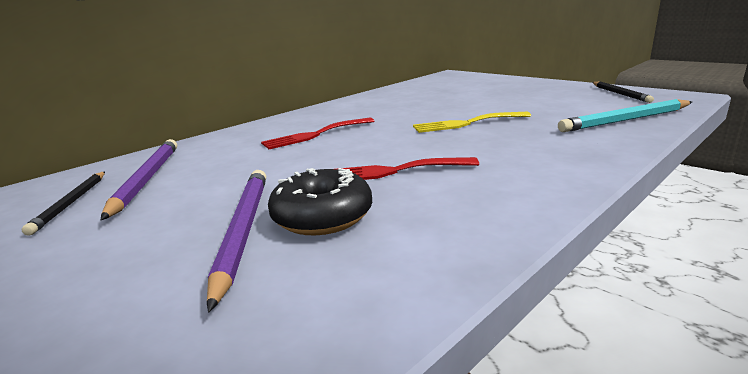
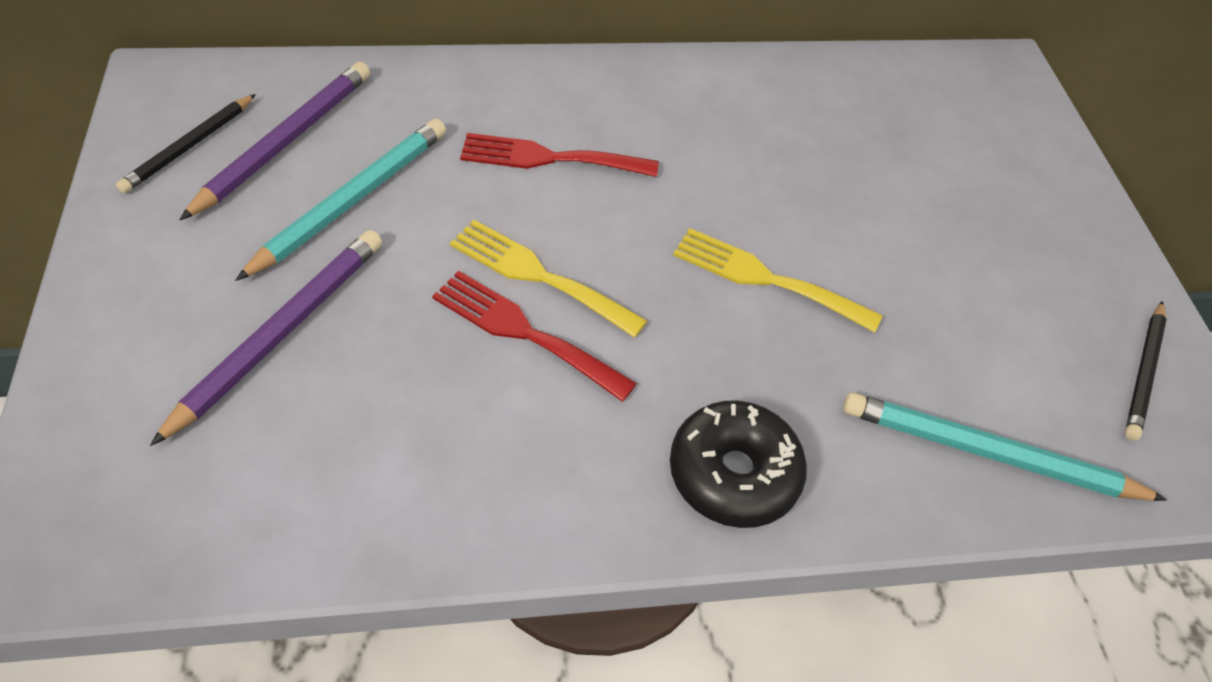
camera: 30 degrees right, 30 degrees up
(222, 178) = (352, 200): none -> turquoise pencil
(322, 216) = (364, 368): black donut -> black donut (733, 474)
(368, 157) = (538, 275): none -> yellow fork

